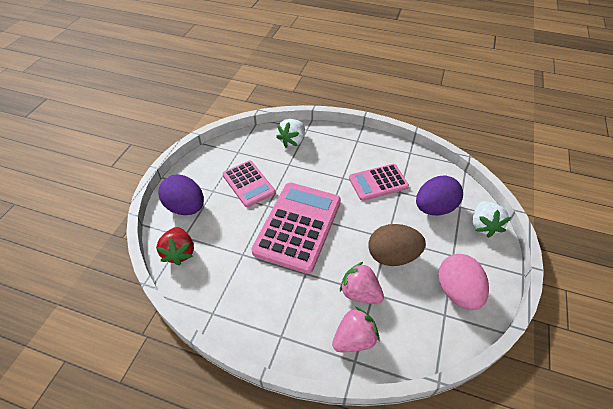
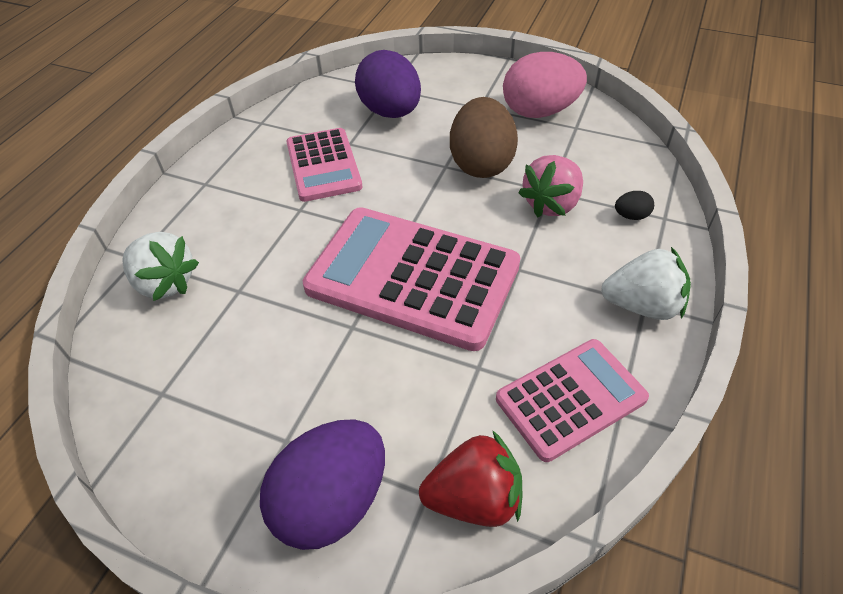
camera: 85 degrees left, 0 degrees up
(248, 184) = (280, 365): pink calculator -> pink calculator (571, 399)
(354, 339) = (631, 216): pink strawberry -> black egg
(484, 226) = (429, 74): white strawberry -> white strawberry (642, 305)

